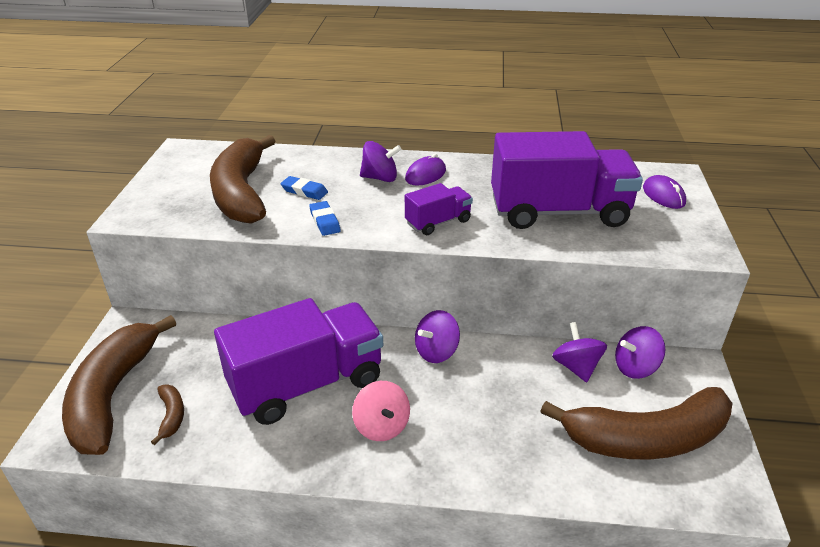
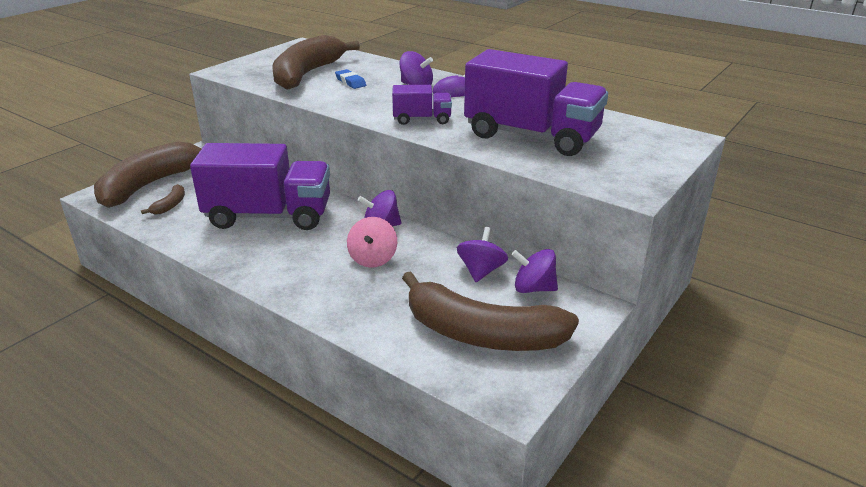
camera: 30 degrees right, 5 degrees down
(325, 221) = (340, 101): blue eraser -> none
(381, 426) = (289, 255): pink spinning top -> pink spinning top (373, 259)
(663, 195) = (650, 148): purple mouse -> none

